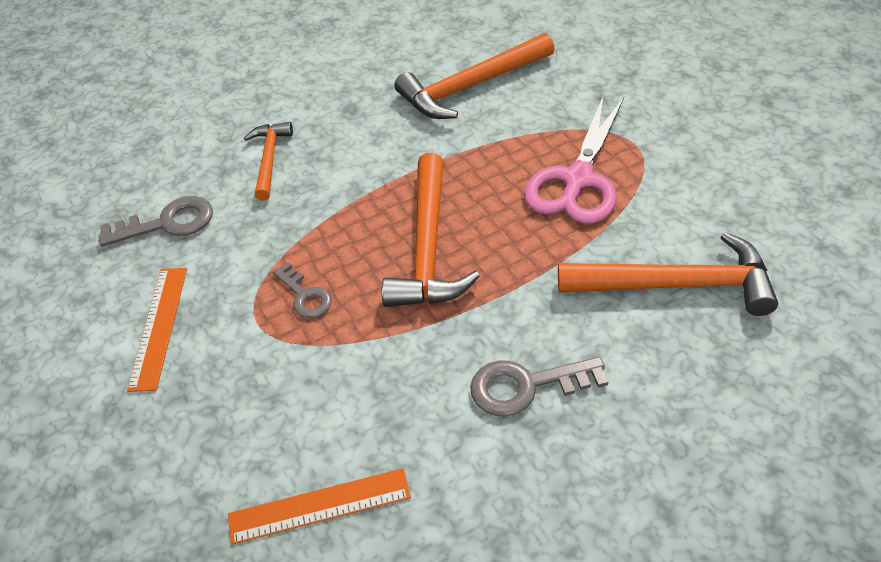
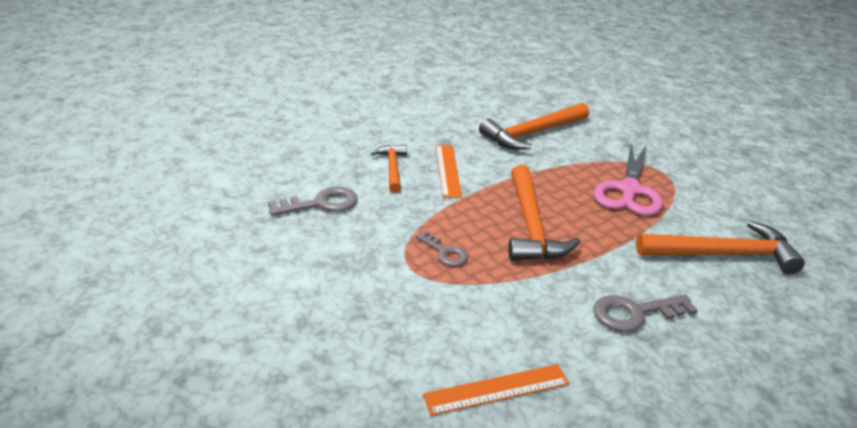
camera: 10 degrees left, 15 degrees down
(158, 327) = (331, 269): orange ruler -> orange ruler (447, 170)

